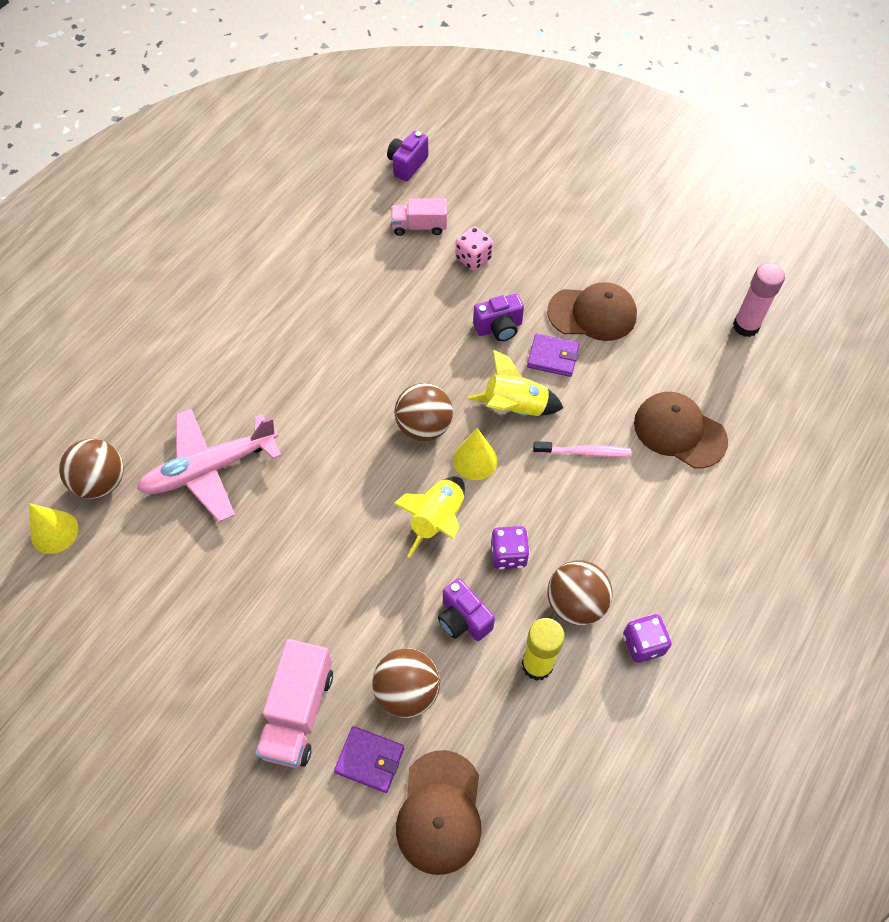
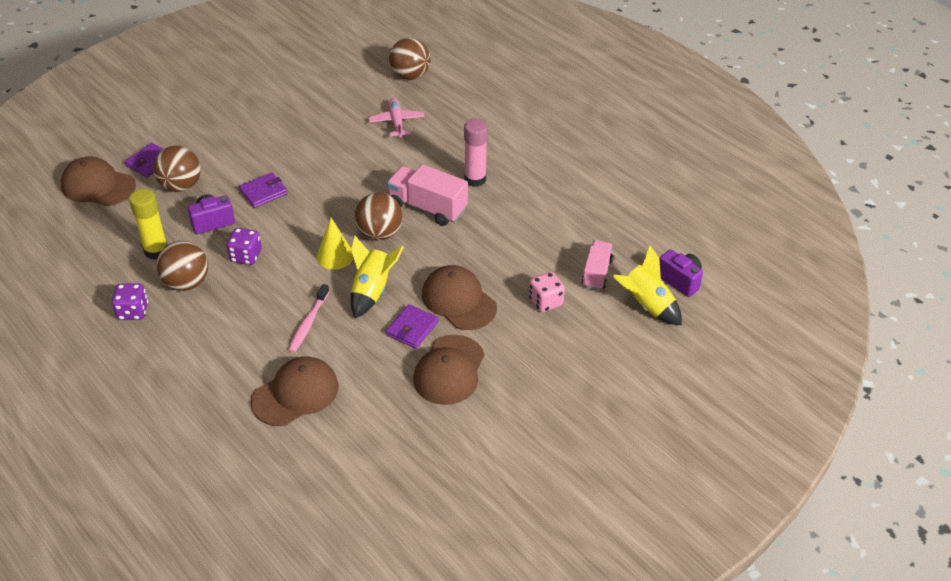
camera: 105 degrees right, 15 degrees down
(54, 532) = (382, 55): yellow cone -> none
(209, 469) = (396, 122): pink plane -> pink plane, size x0.57
(298, 712) = (200, 138): pink truck -> pink truck (427, 207)
(389, 579) = (263, 192): none -> purple wallet
(437, 520) = (295, 224): yellow rocket -> yellow rocket (646, 305)
(499, 328) = (458, 300): purple camera -> brown cap
(746, 326) = (386, 489): pink glue stick -> pink glue stick (475, 179)

